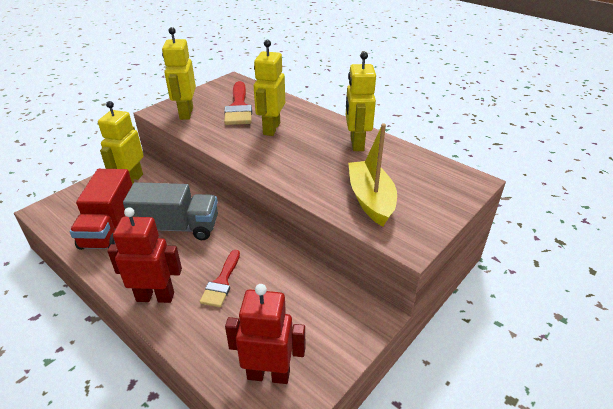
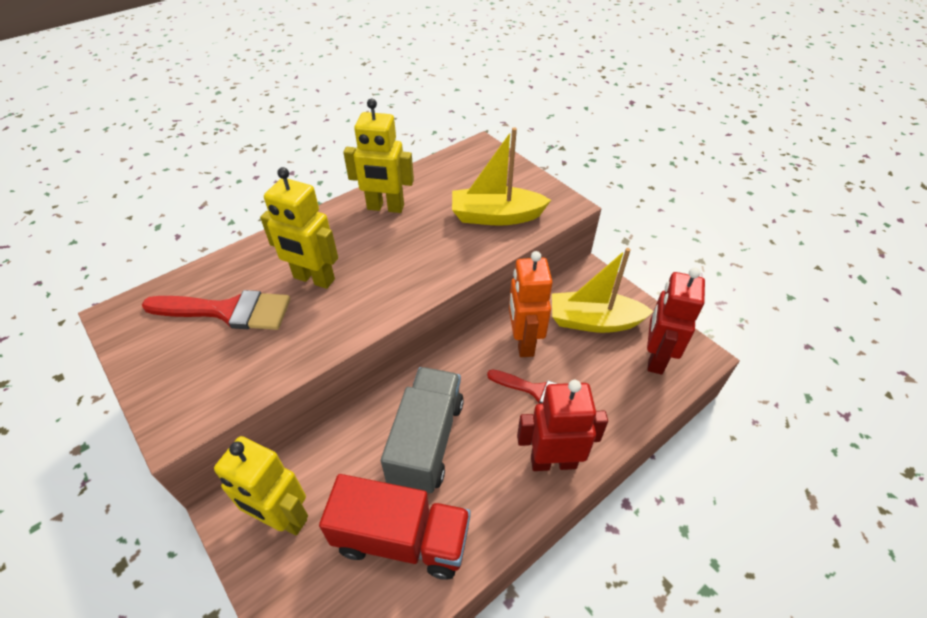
camera: 80 degrees left, 10 degrees up
(155, 296) = (553, 461): red robot -> red robot turned 75 degrees clockwise
(186, 113) = (207, 383): yellow robot -> none
(273, 270) = (523, 342): none -> orange robot
(308, 320) = (594, 321): none -> yellow boat

